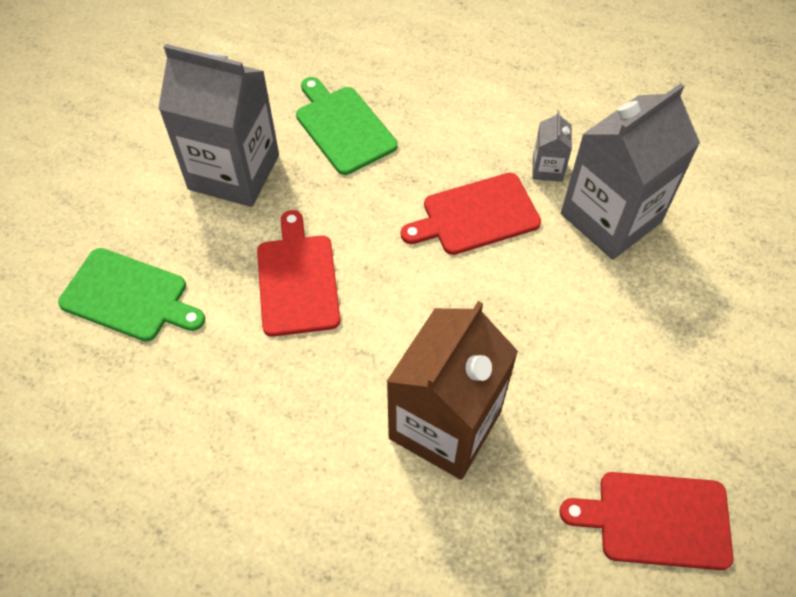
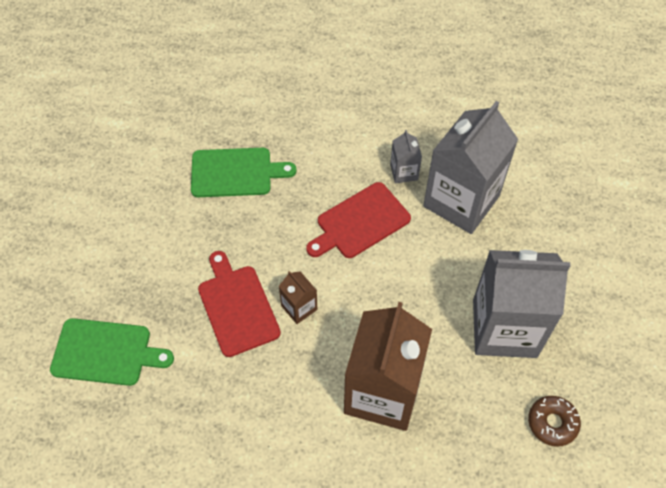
camera: 15 degrees left, 0 degrees up
(234, 172) = (159, 230): grey carton -> grey carton (504, 328)
(343, 127) = (235, 172): green cutting board -> green cutting board turned 135 degrees clockwise
(371, 298) = (299, 307): none -> brown carton
(656, 519) = (552, 423): red cutting board -> brown donut

